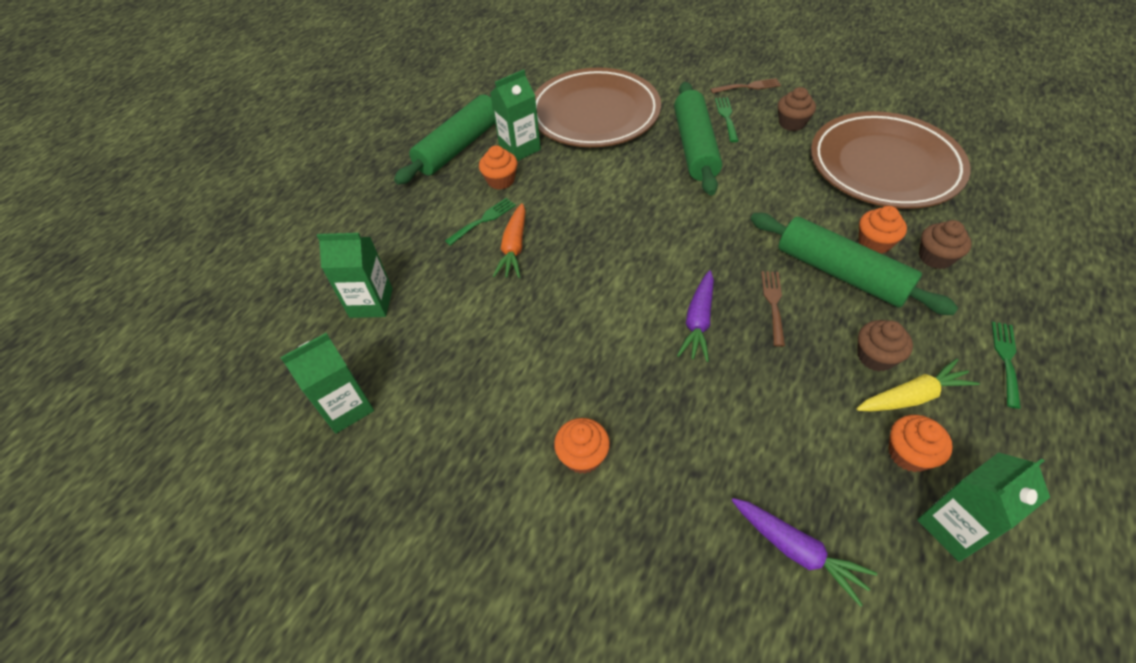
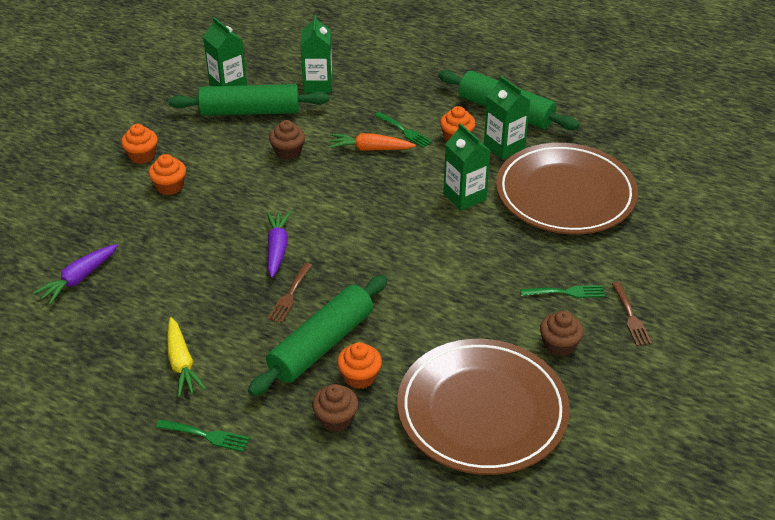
camera: 85 degrees right, 10 degrees down
(695, 147) = (510, 264): green rolling pin -> green rolling pin (250, 112)
(698, 321) = (277, 249): purple carrot -> purple carrot turned 75 degrees clockwise
(773, 304) = (290, 295): brown fork -> brown fork turned 105 degrees clockwise
(875, 356) = (224, 349): brown cupcake -> brown cupcake (288, 152)
(909, 454) = (133, 349): orange cupcake -> orange cupcake (142, 156)
(954, 527) = (72, 360): green carton -> green carton (464, 196)

